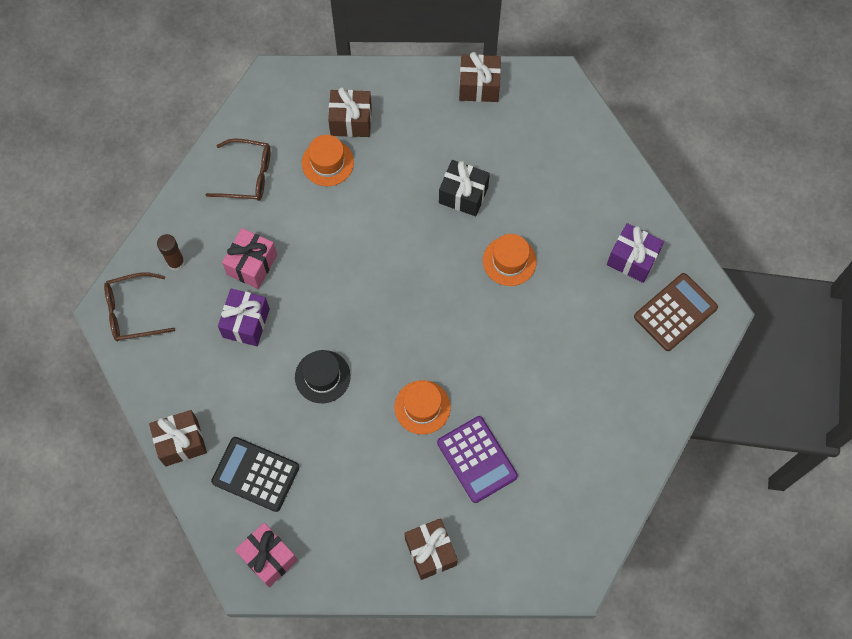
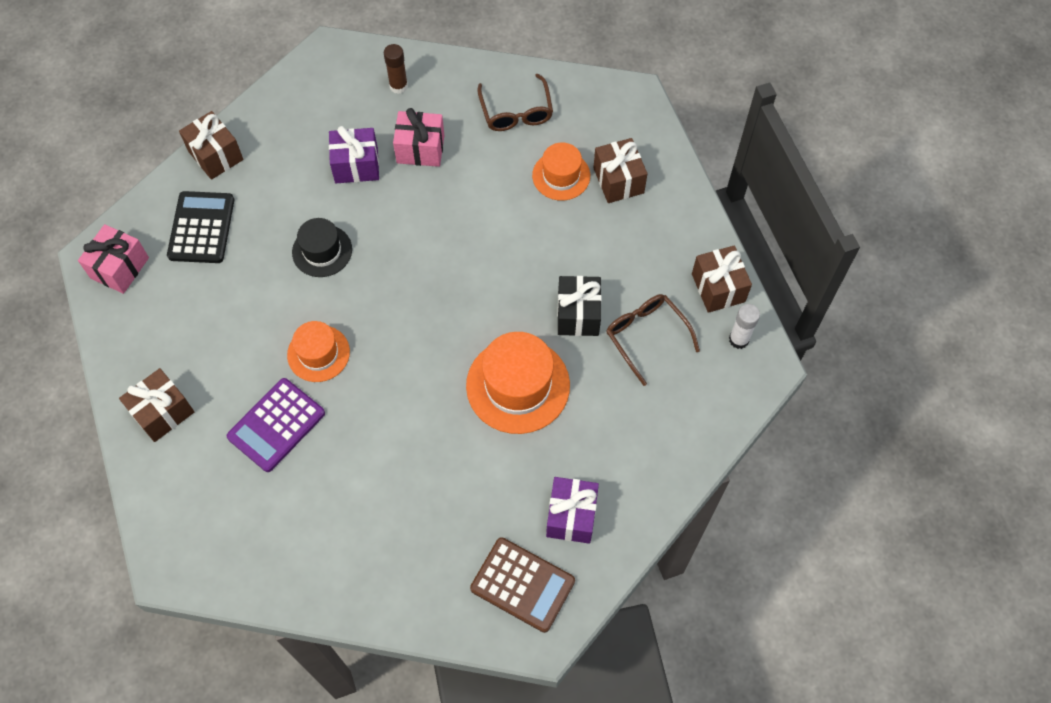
camera: 70 degrees right, 5 degrees down
(132, 312) = (335, 70): brown glasses -> brown glasses (646, 336)
(509, 261) = (518, 385): orange hat -> orange hat, size x1.64
(529, 89) = (738, 339): none -> white glue stick

